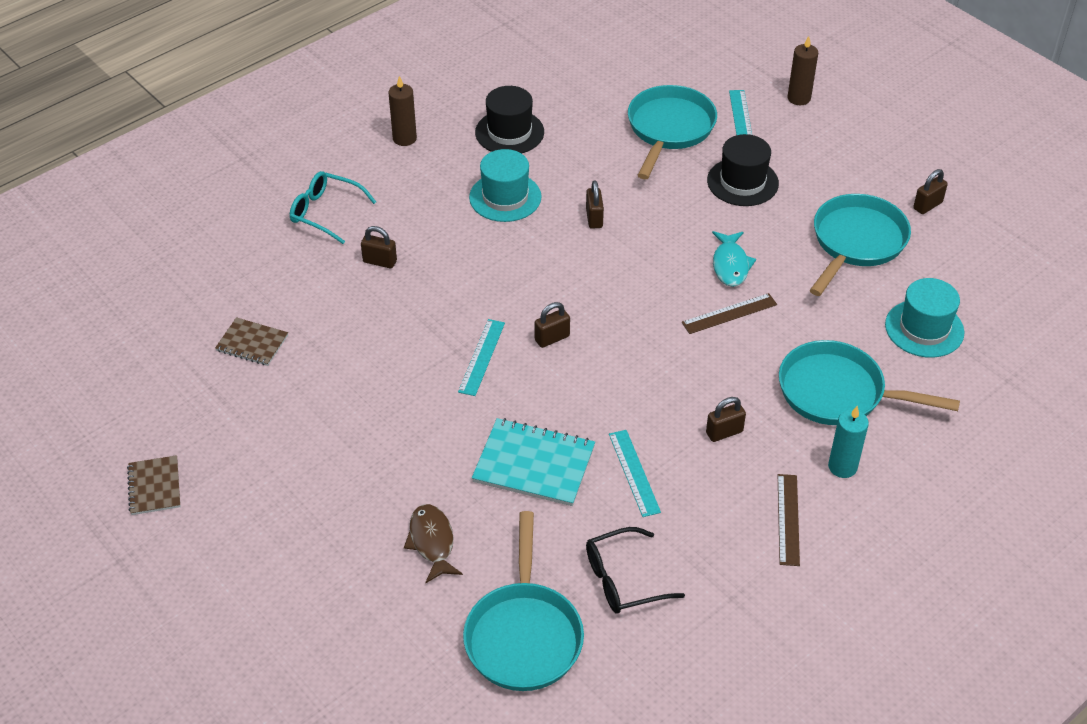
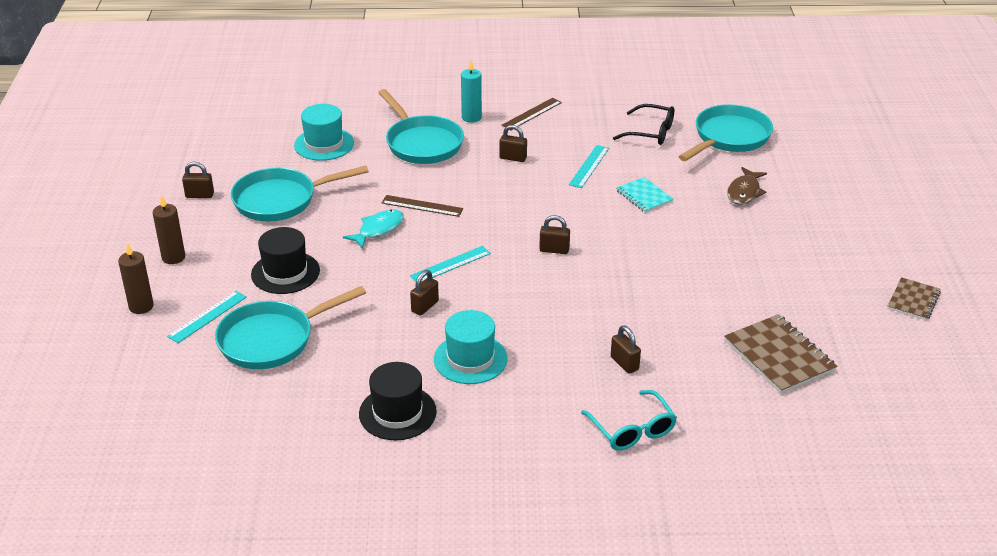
camera: 140 degrees left, 10 degrees down
(252, 343) = (779, 356): brown notebook -> brown notebook, size x1.66
(404, 138) = (494, 461): brown candle -> brown candle (173, 257)
(481, 357) = (614, 263): turquoise ruler -> turquoise ruler (450, 265)
(534, 464) = (644, 196): turquoise notebook -> turquoise notebook, size x0.60

